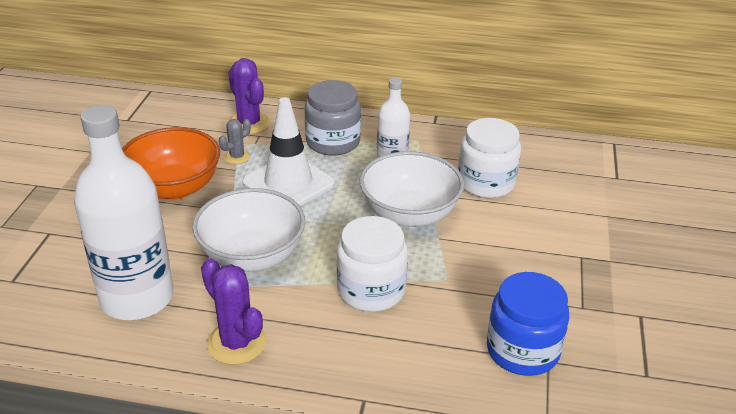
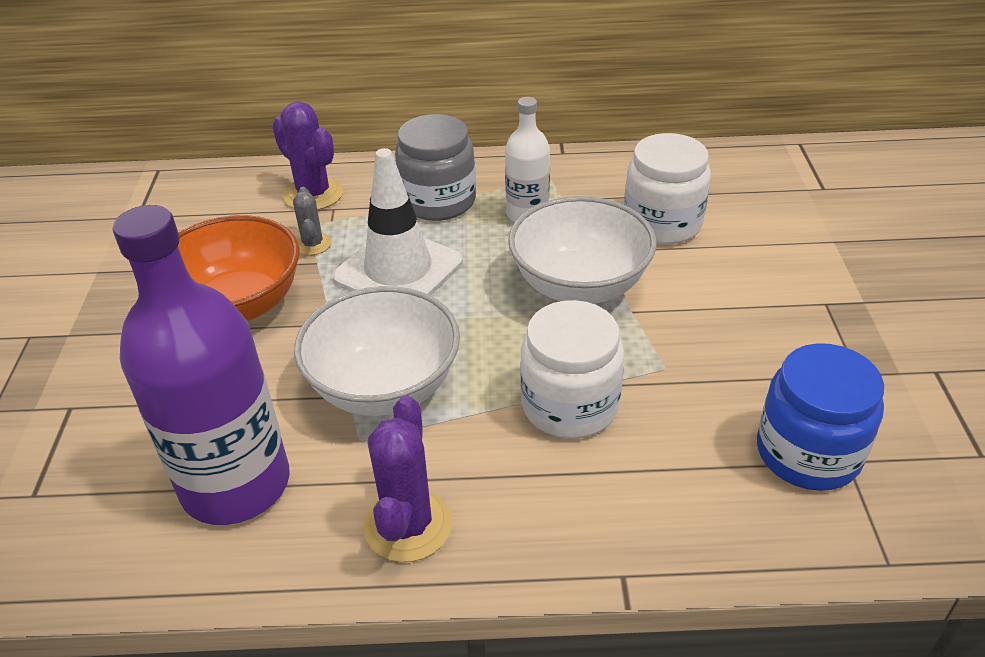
camera: 10 degrees left, 5 degrees up
(137, 298) = (236, 484): white bottle -> purple bottle
(236, 343) = (408, 525): purple cactus -> purple cactus turned 60 degrees clockwise
(237, 157) = (313, 244): grey cactus -> grey cactus turned 45 degrees counterclockwise

